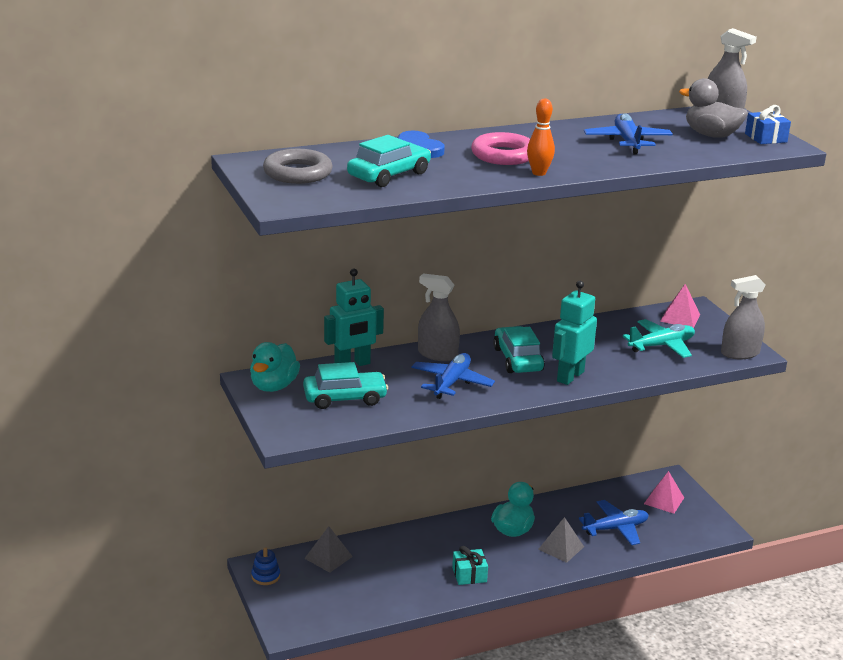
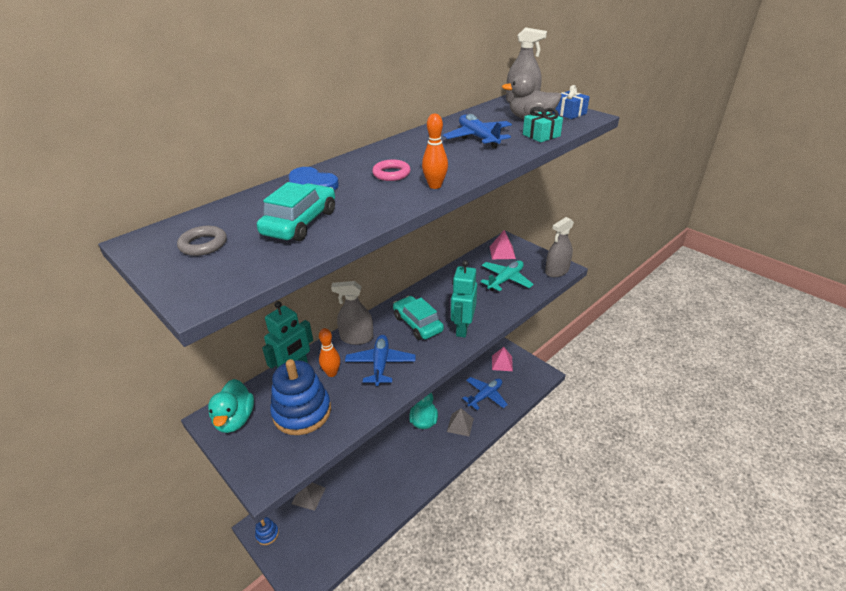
camera: 20 degrees left, 10 degrees up
(297, 173) = (203, 244): grey ring -> grey ring, size x0.63
(345, 398) = (302, 412): turquoise car -> blue stacking toy
(392, 376) = (332, 373): none -> orange bowling pin
(469, 575) = (412, 472): turquoise gift -> turquoise gift (541, 135)
(503, 155) = (391, 174): pink ring -> pink ring, size x0.63

